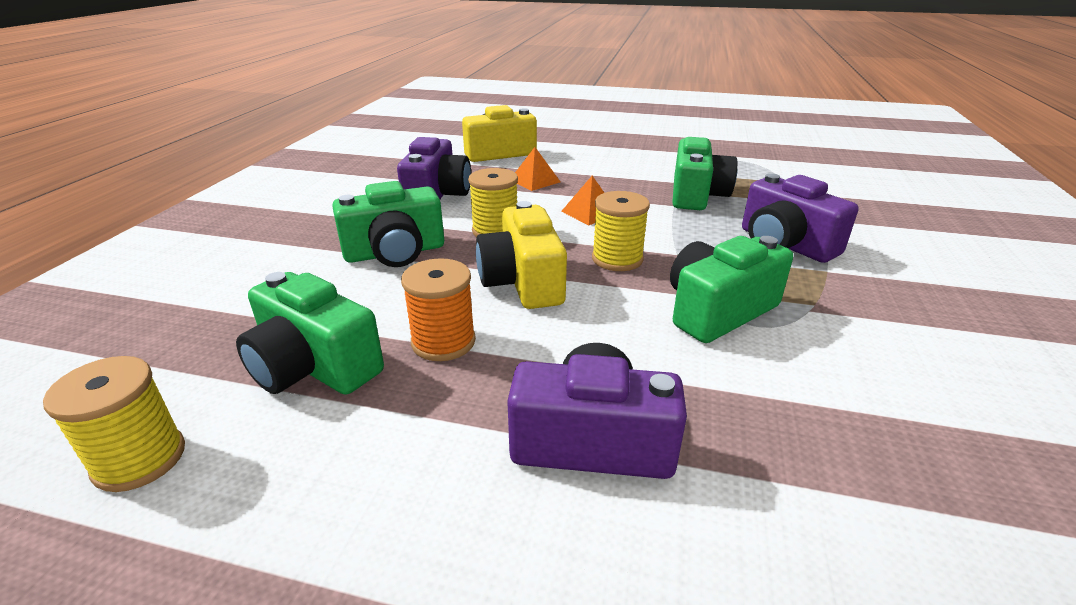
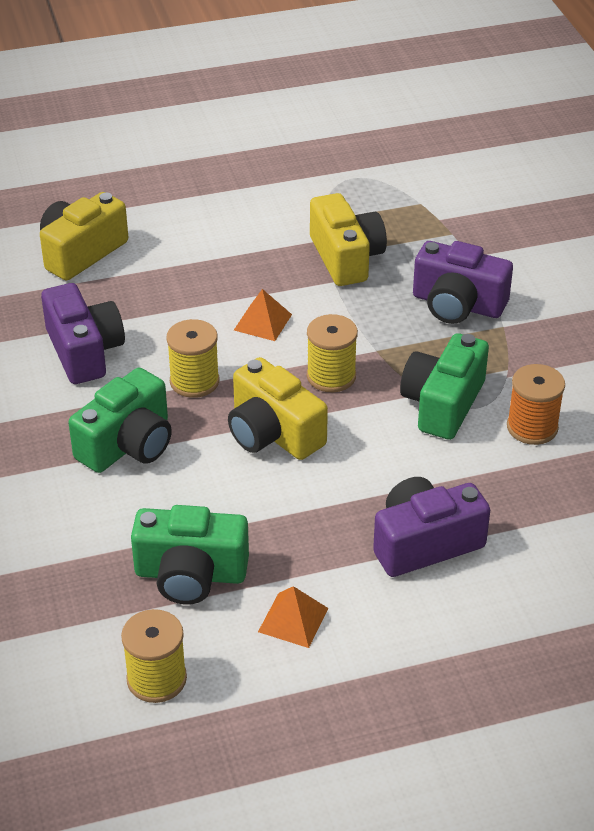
camera: 30 degrees left, 10 degrees up
(443, 342) = (264, 515): orange spool -> orange spool (532, 427)
(535, 181) = (167, 290): orange pyramid -> orange pyramid (293, 620)
(696, 195) = (346, 258): green camera -> yellow camera

